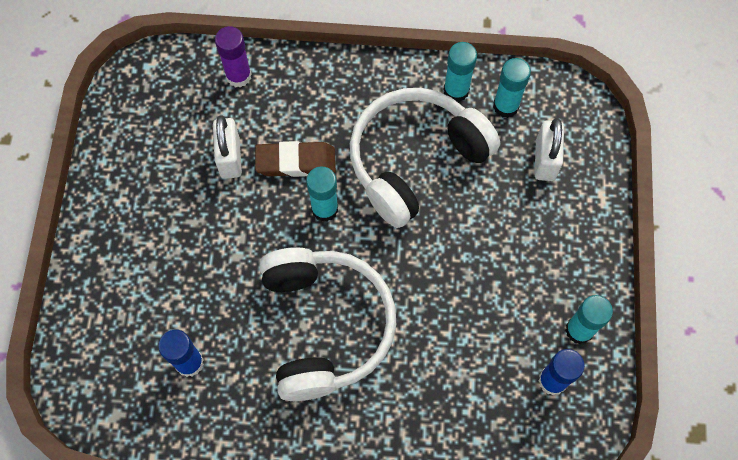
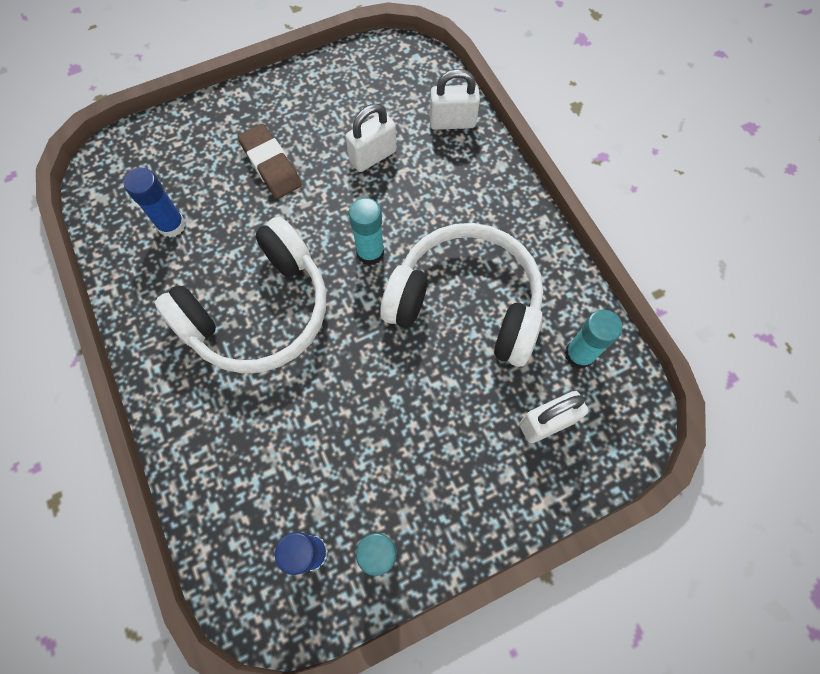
camera: 60 degrees right, 0 degrees up
(238, 76) = (452, 122): purple glue stick -> white padlock
(296, 162) = (401, 206): brown eraser -> brown eraser (271, 165)
(456, 91) = (563, 301): turquoise glue stick -> none

